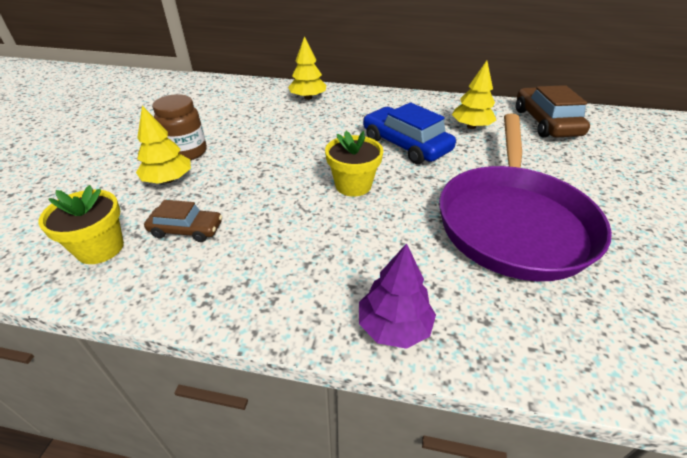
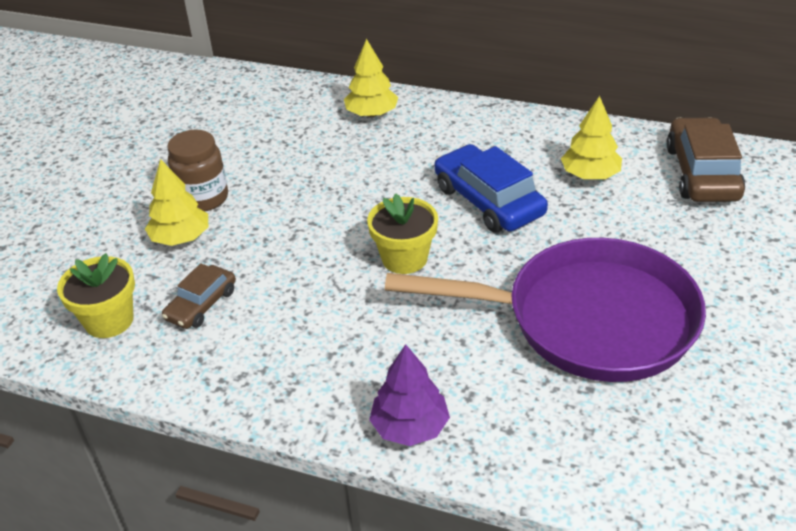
camera: 10 degrees right, 0 degrees up
(186, 230) = (201, 305): brown car -> brown car turned 105 degrees clockwise
(513, 221) = (587, 320): purple pan -> purple pan turned 105 degrees counterclockwise

